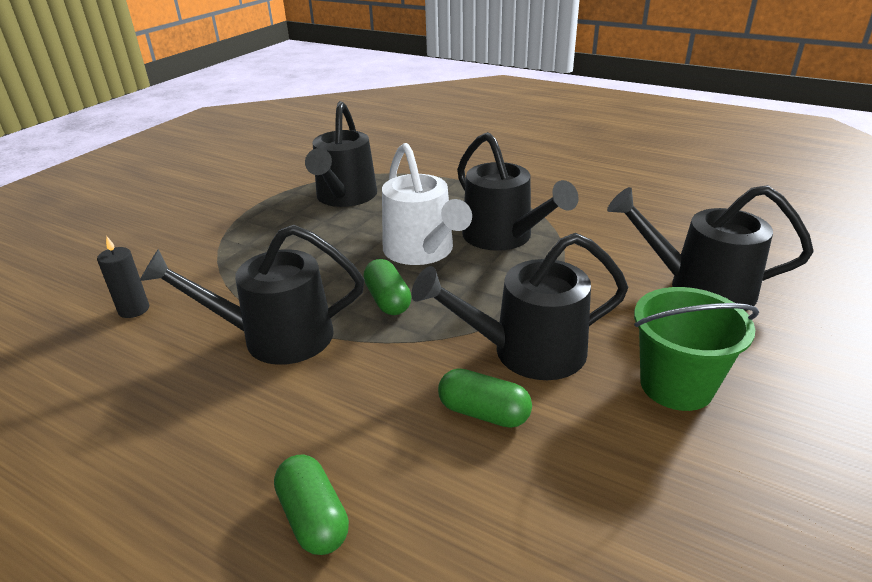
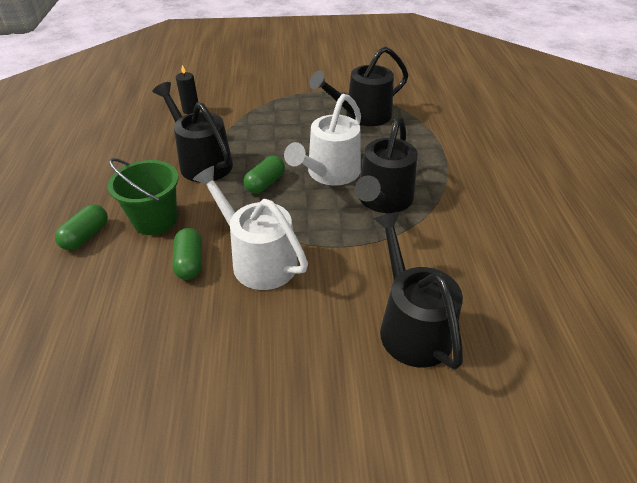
camera: 55 degrees right, 10 degrees up
(526, 352) = (258, 259): black watering can -> white watering can
(676, 385) = (273, 342): green bucket -> green bucket (155, 220)

